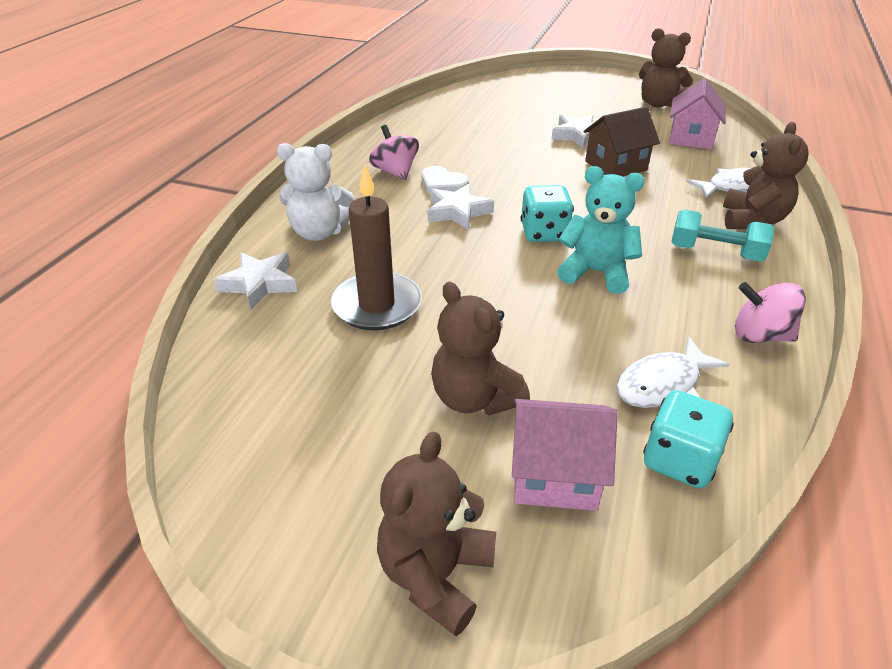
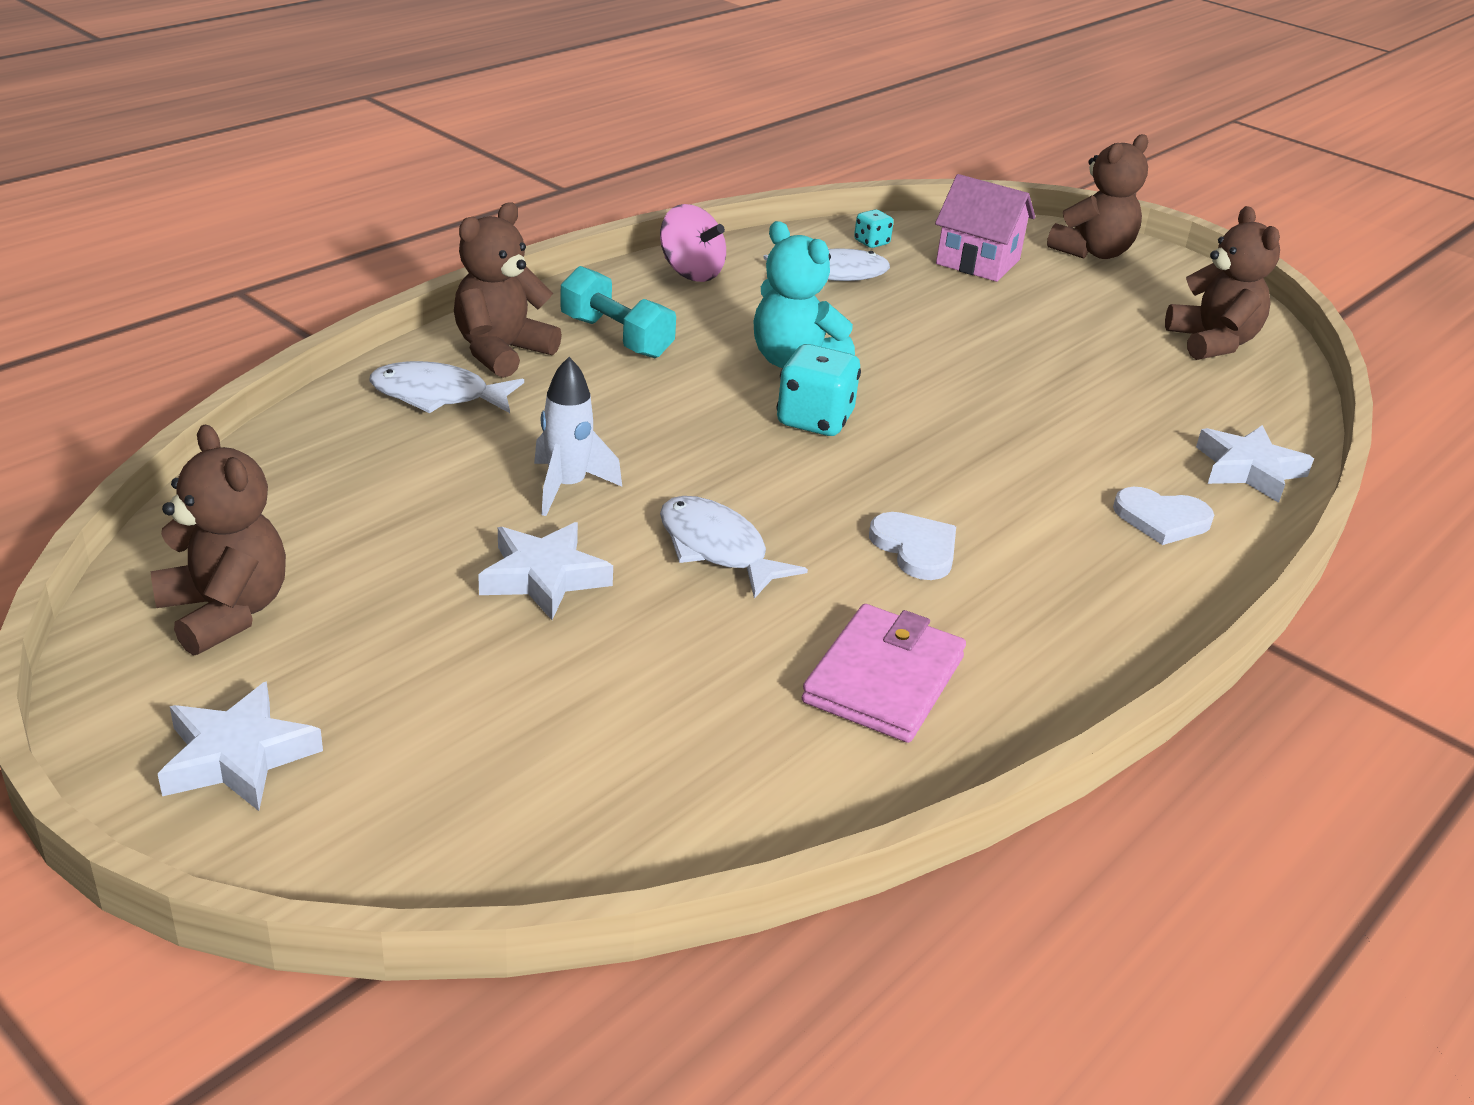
camera: 160 degrees left, 5 degrees down
(319, 232) = (1161, 519): white teddy bear -> white heart
(377, 305) = (1093, 405): brown candle -> none
(395, 172) = (995, 602): pink spinning top -> none
(426, 138) = (884, 680): none -> pink wallet
(457, 211) = (921, 488): white star -> white star (237, 756)
(474, 398) = (1017, 311): brown teddy bear -> brown teddy bear (1212, 343)
(526, 160) = (717, 549): none -> white fish
(615, 166) = (567, 487): brown house -> white rocket
(679, 460) = (871, 242): turquoise dice -> turquoise dice, size x0.54
(691, 138) = (333, 498): pink house -> none

